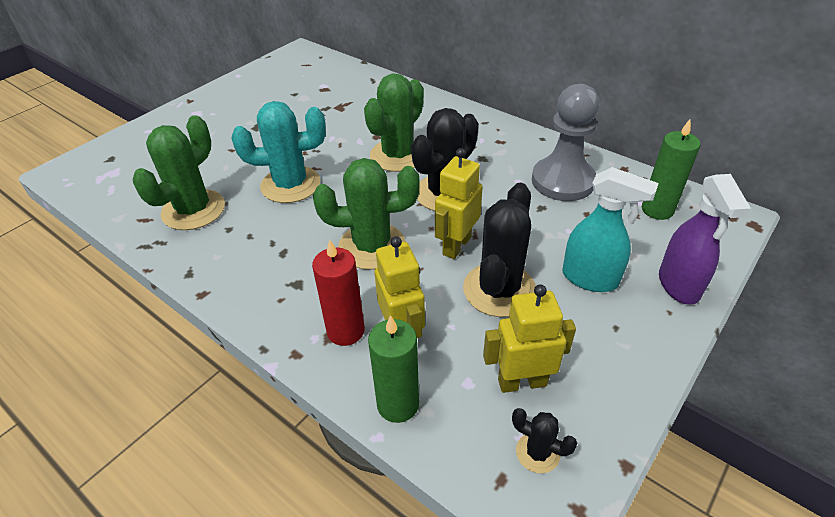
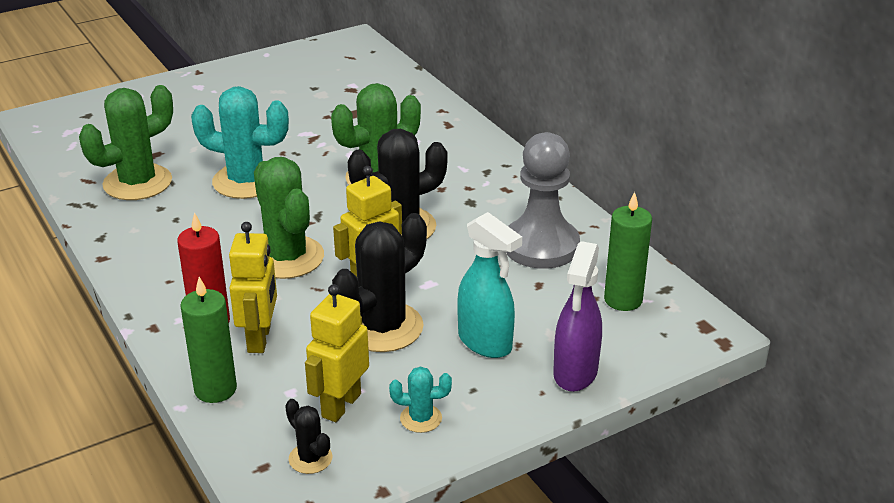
camera: 20 degrees right, 10 degrees down
(372, 246) = (287, 257): green cactus -> green cactus turned 45 degrees clockwise
(522, 382) = (341, 405): yellow robot -> yellow robot turned 75 degrees counterclockwise
(598, 372) = (421, 418): none -> turquoise cactus

